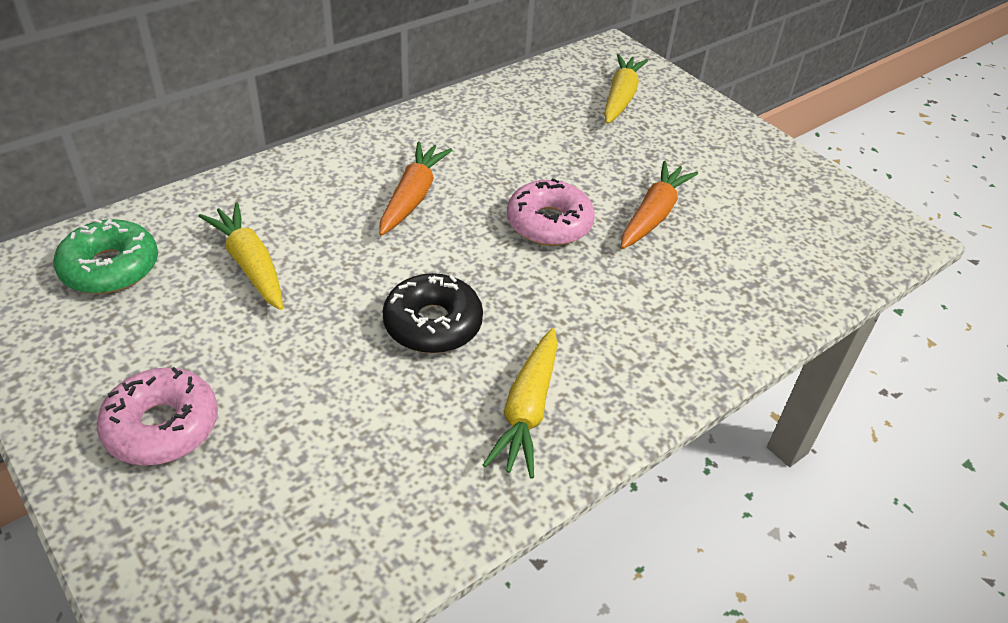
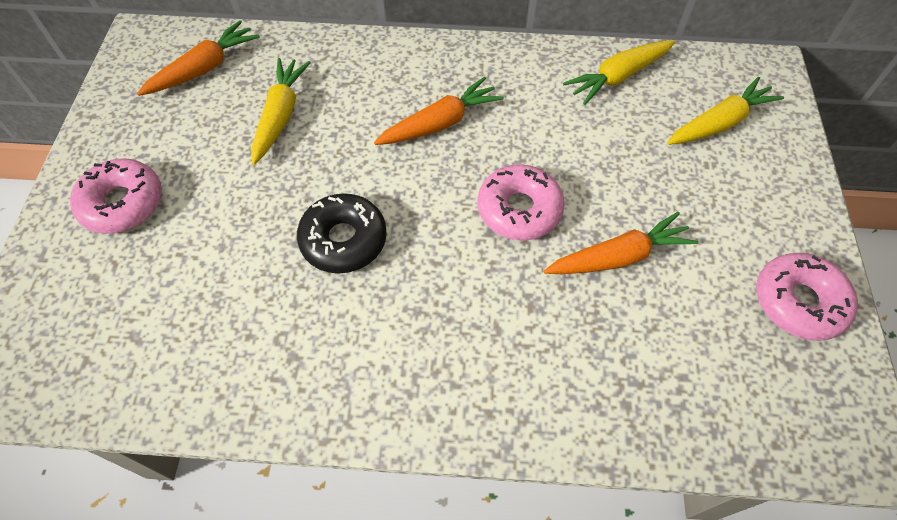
camera: 45 degrees right, 15 degrees up
(110, 268) = (204, 69): green donut -> orange carrot
(527, 410) = (332, 357): yellow carrot -> yellow carrot (618, 77)
(786, 179) = (798, 302): none -> pink donut

